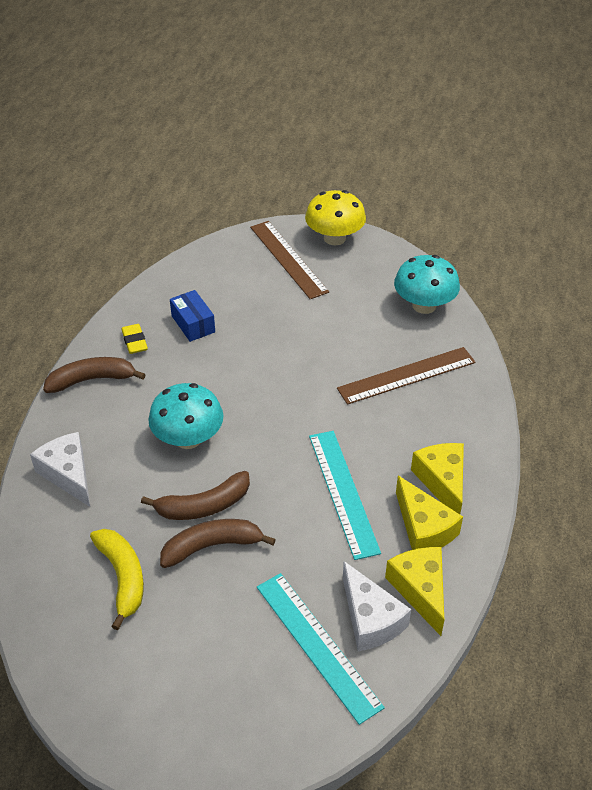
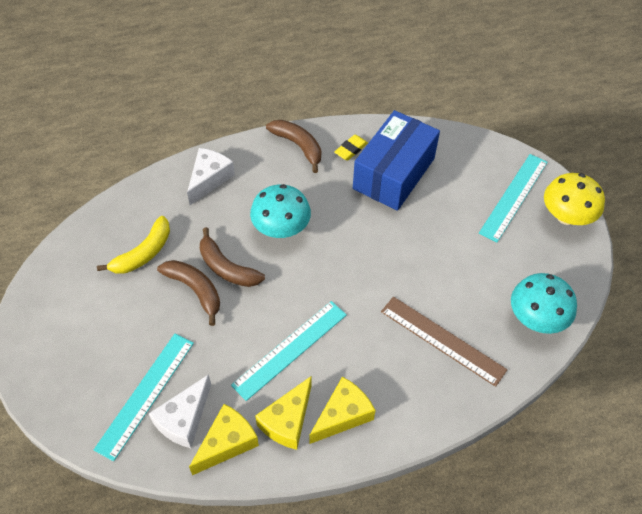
camera: 60 degrees right, 10 degrees up
(193, 324) = (394, 173): blue box -> blue box, size x2.11
(288, 259) = (514, 197): brown ruler -> turquoise ruler

